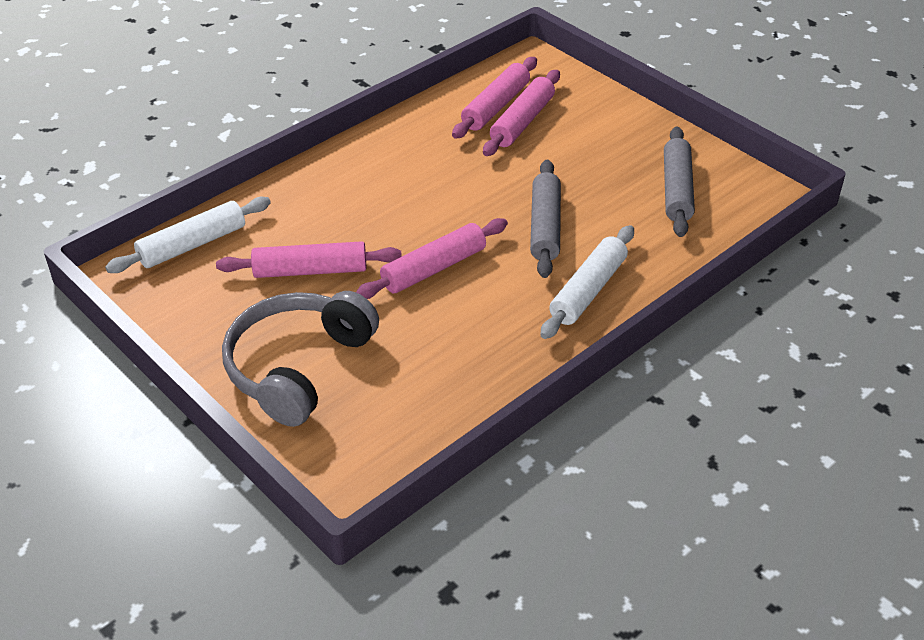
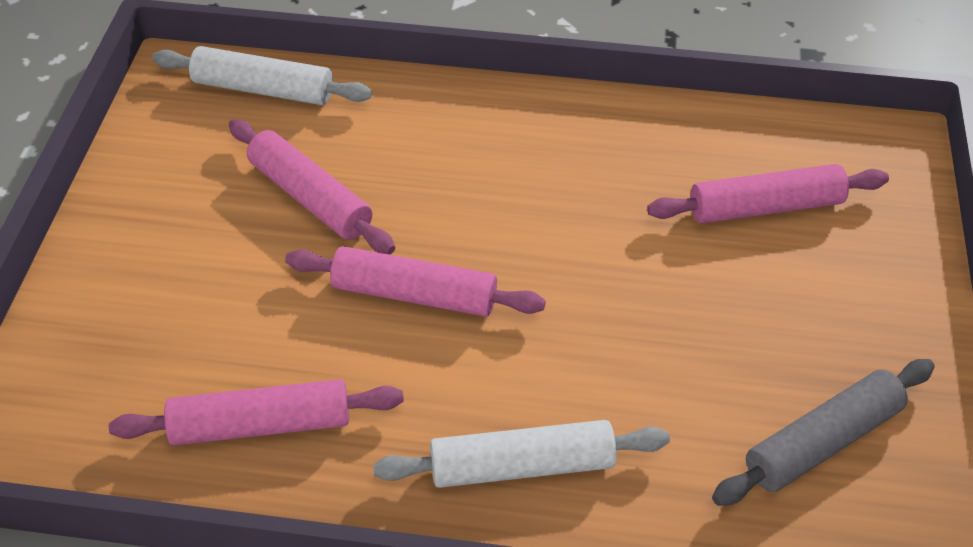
camera: 50 degrees right, 5 degrees up
(298, 367) = (152, 284): grey headphones -> none
(496, 106) = (763, 167): pink rolling pin -> pink rolling pin (261, 425)
(544, 226) = (595, 349): grey rolling pin -> none

